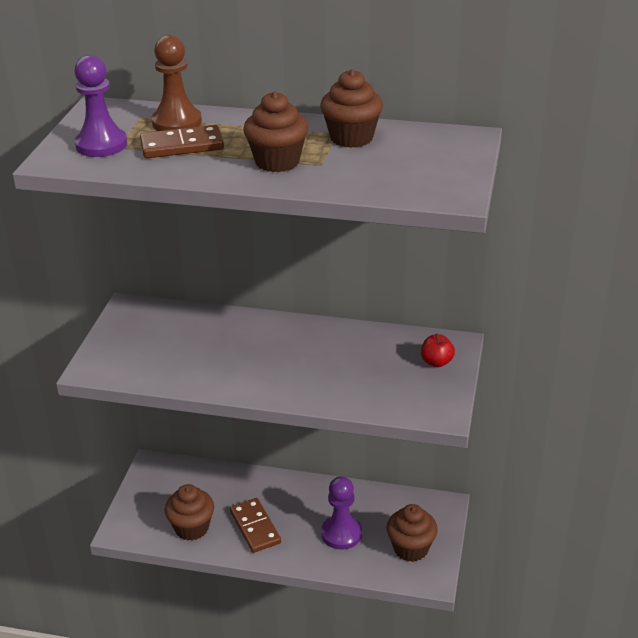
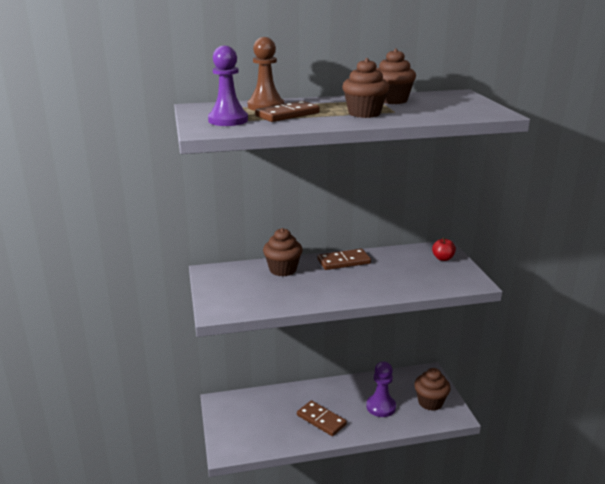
camera: 25 degrees left, 10 degrees down
(192, 528) = (277, 433): brown cupcake -> brown cupcake (283, 270)
(300, 334) = (344, 262): none -> brown domino

